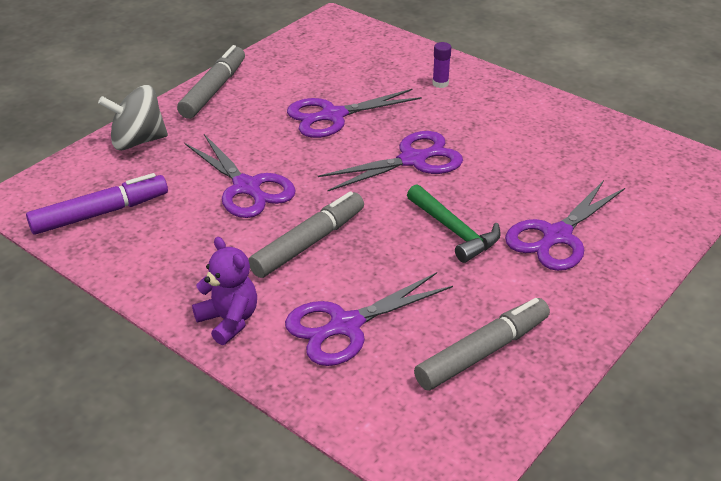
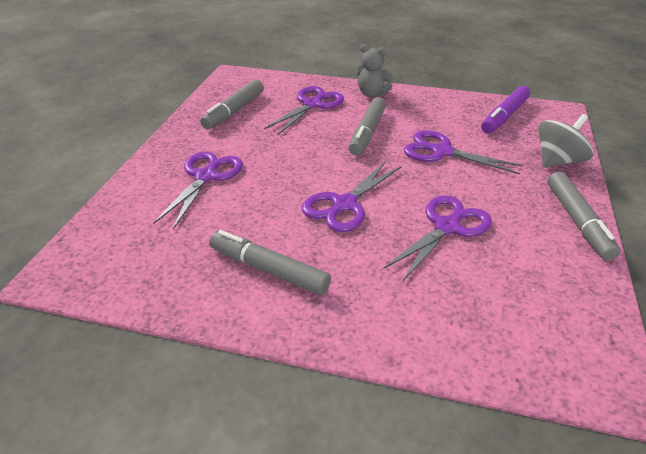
camera: 155 degrees right, 0 degrees up
(229, 320) = (372, 93): purple teddy bear -> grey teddy bear
(440, 83) = (381, 305): purple glue stick -> none
(454, 231) = (280, 162): green hammer -> none
(518, 126) = (268, 270): none -> grey marker

